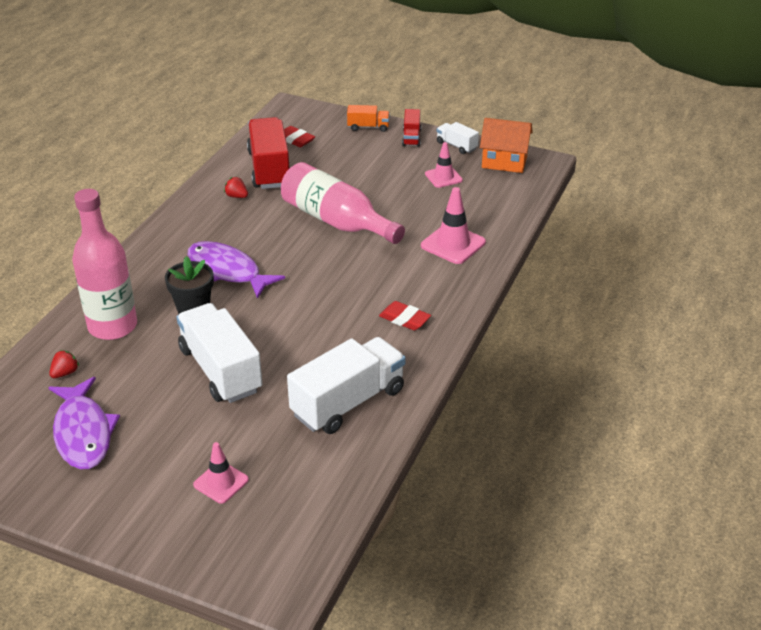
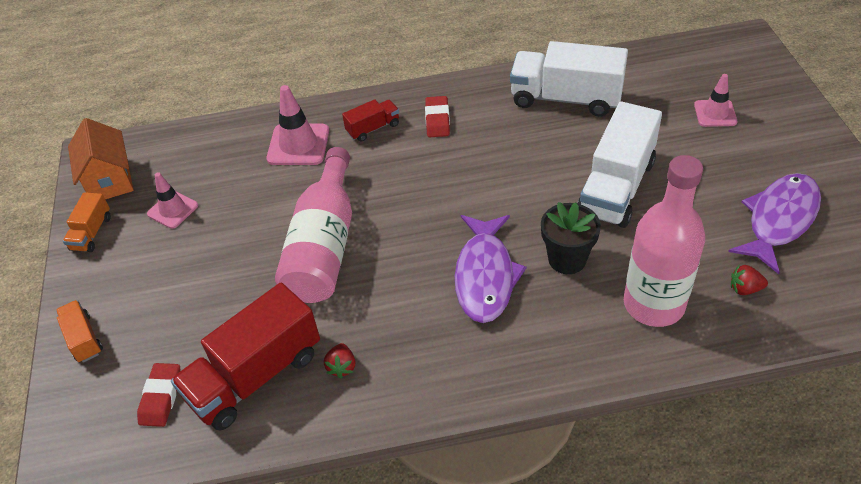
camera: 120 degrees left, 10 degrees up
(411, 137) = (91, 282): red truck -> red truck (373, 128)
(456, 146) = (91, 233): white truck -> orange truck

